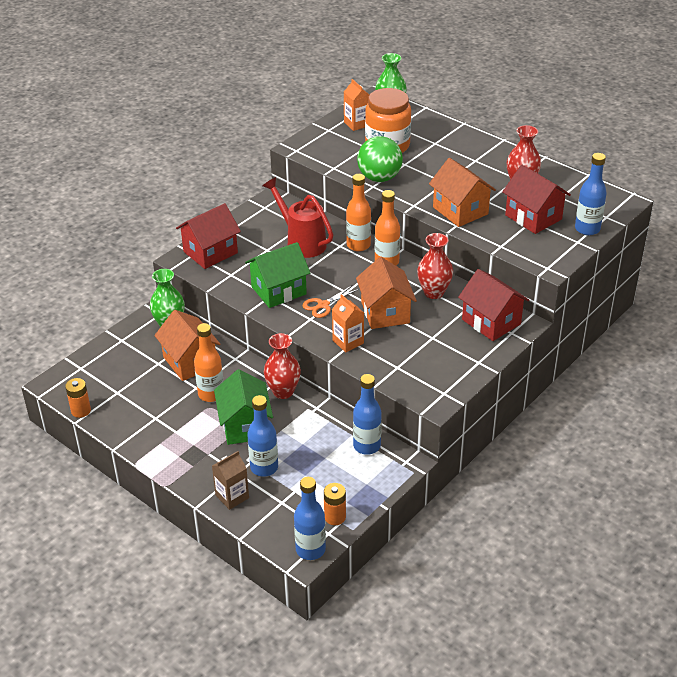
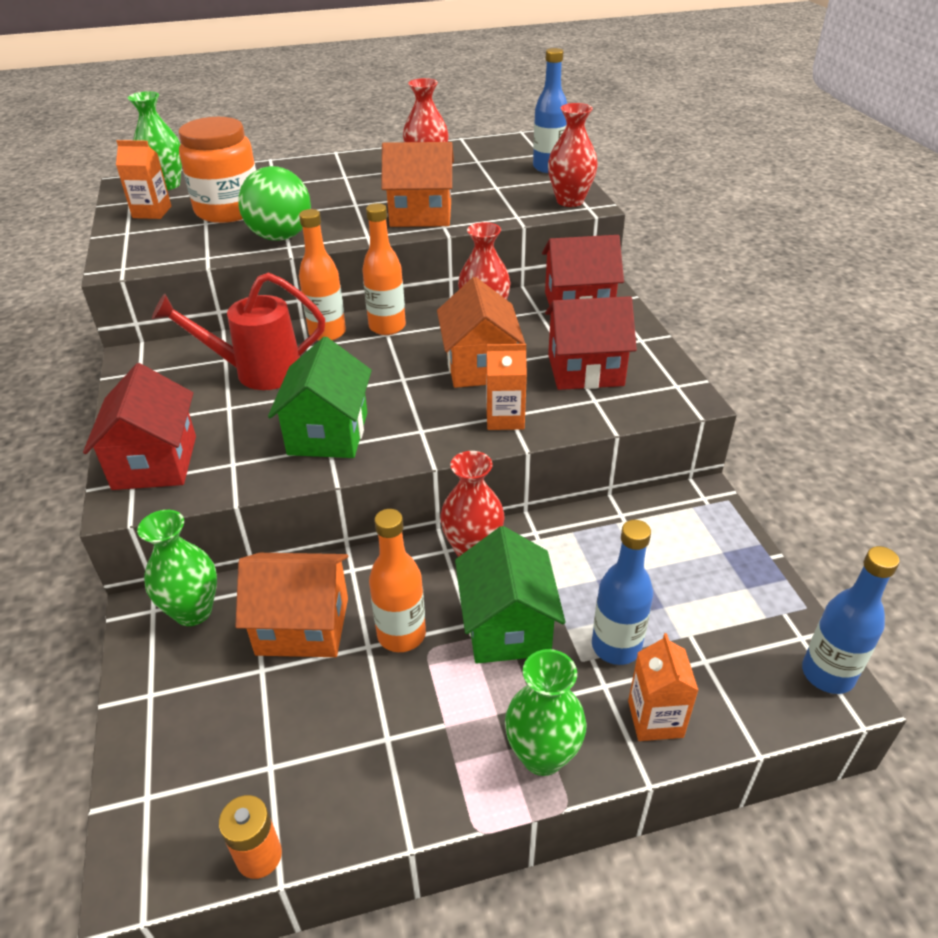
camera: 55 degrees left, 0 degrees up
(184, 468) = (542, 755): none -> green vase
(232, 496) = (655, 719): brown carton -> orange carton
(245, 425) = (507, 626): green house -> green house turned 60 degrees clockwise
(323, 305) = (407, 408): orange scissors -> none
(335, 517) = (771, 614): orange battery -> none
(367, 446) = (649, 519): blue bottle -> none
(385, 312) = (480, 366): orange house -> orange house turned 60 degrees clockwise
(533, 217) = (491, 184): red house -> red house (585, 370)
(547, 257) = (570, 201): none -> red vase

